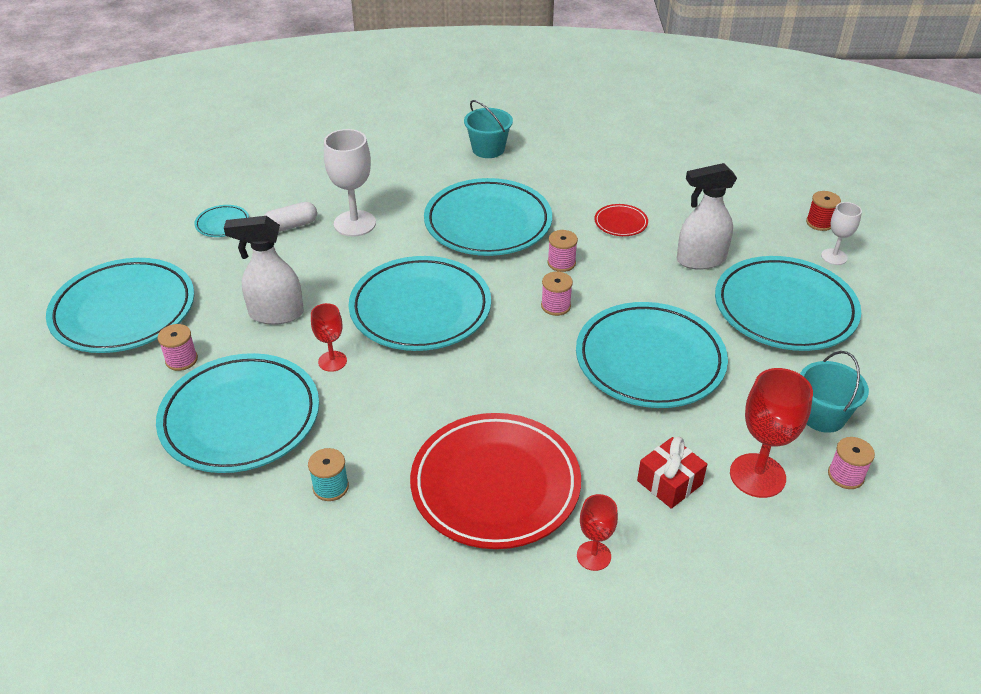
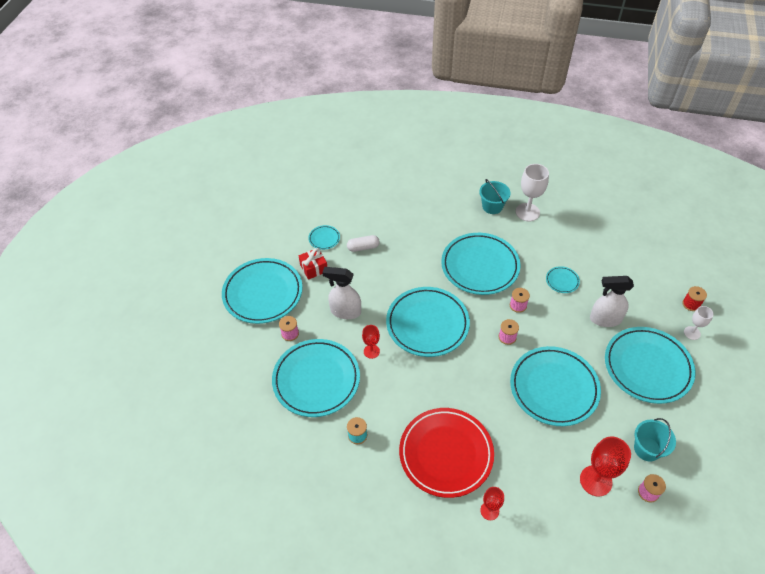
camera: 15 degrees right, 10 degrees up
(355, 223) = (400, 252): white goblet -> white goblet (527, 212)
(620, 223) = (562, 281): red plate -> turquoise plate
(669, 482) = (543, 474): red gift -> red gift (314, 268)

